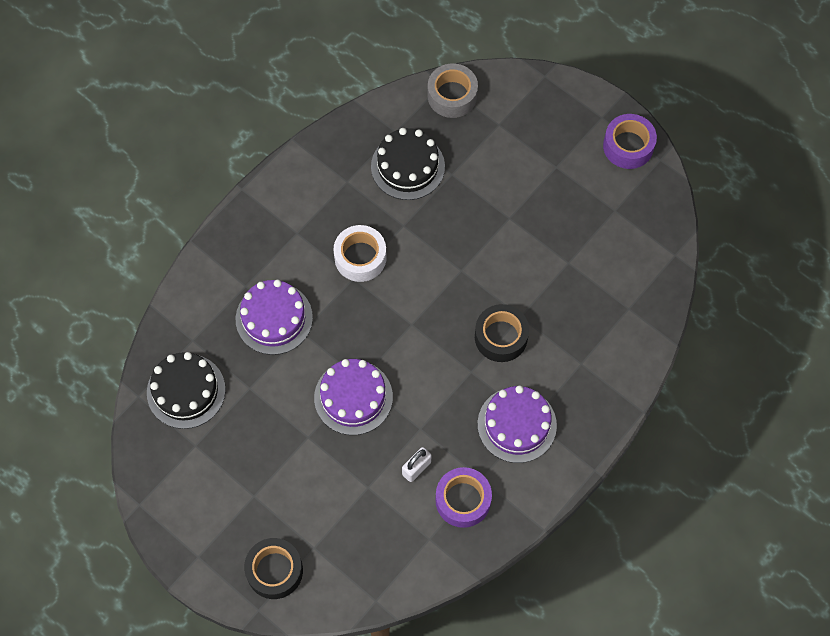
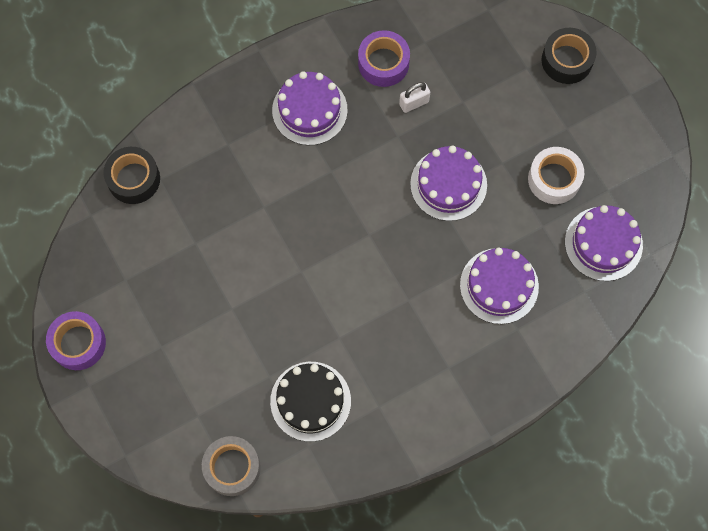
camera: 160 degrees left, 5 degrees up
(186, 391) = (603, 243): black cake -> purple cake
(360, 257) = (394, 318): white tape -> white tape (554, 179)
(501, 337) = (290, 193): black tape -> black tape (133, 179)

